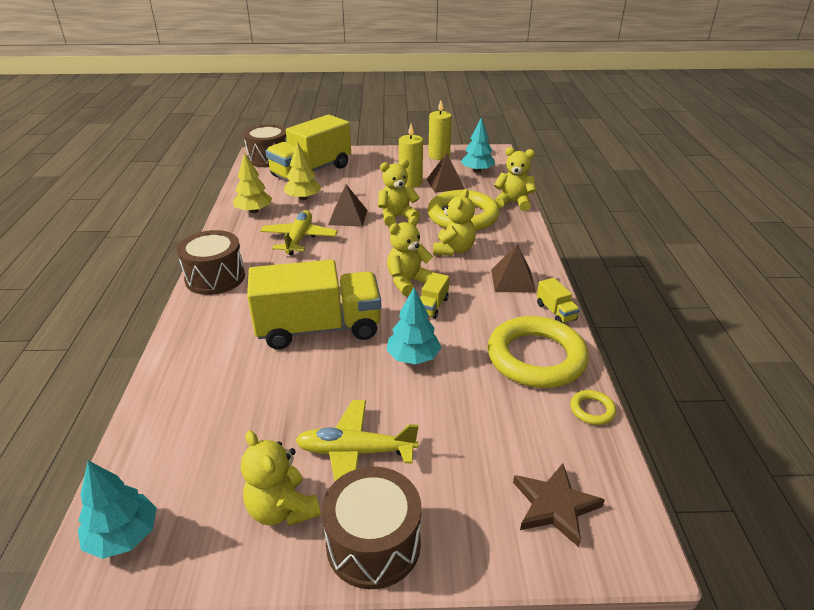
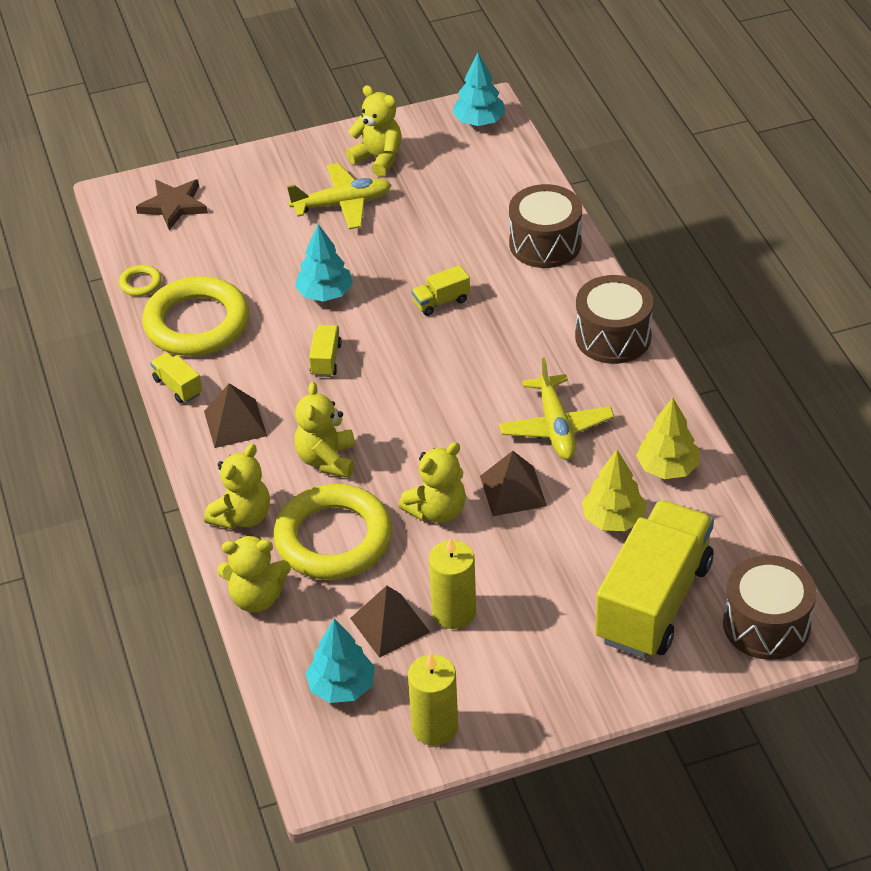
camera: 165 degrees right, 10 degrees up
(319, 328) = (441, 302): yellow truck -> yellow truck, size x0.40
(373, 544) = (302, 156): brown drum -> brown drum (545, 243)
(408, 282) = (369, 388): yellow teddy bear -> yellow teddy bear (242, 516)

